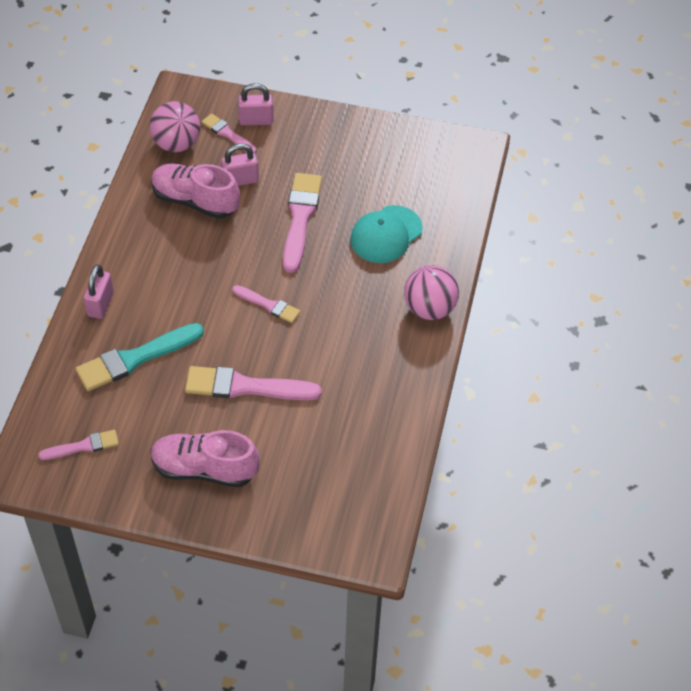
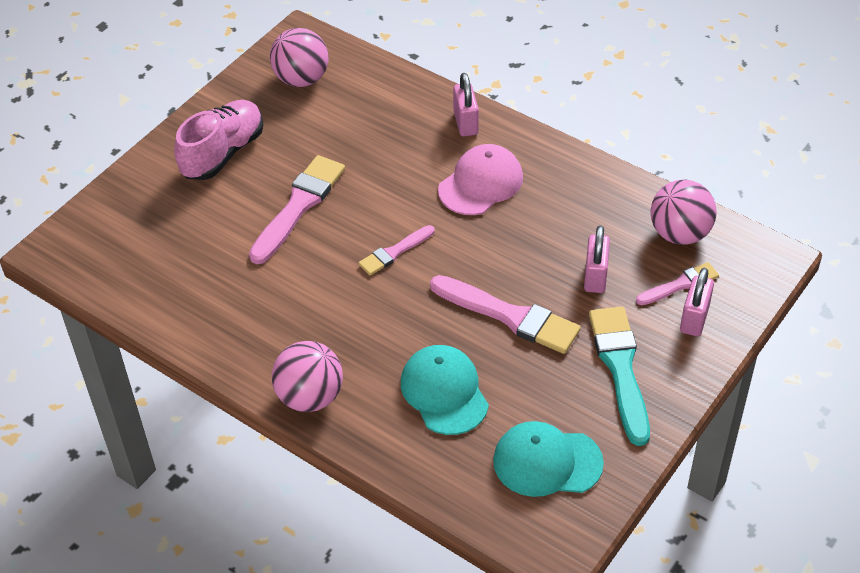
camera: 115 degrees right, 5 degrees down
(83, 446) = (301, 79): pink brush -> pink ball
(100, 304) = (465, 123): pink padlock -> pink padlock turned 45 degrees clockwise
(135, 359) = (382, 133): turquoise brush -> turquoise brush (620, 368)
(170, 273) = (481, 183): none -> pink cap
(195, 201) = (578, 228): pink shoe -> none
(414, 166) = (547, 462): none -> turquoise cap

